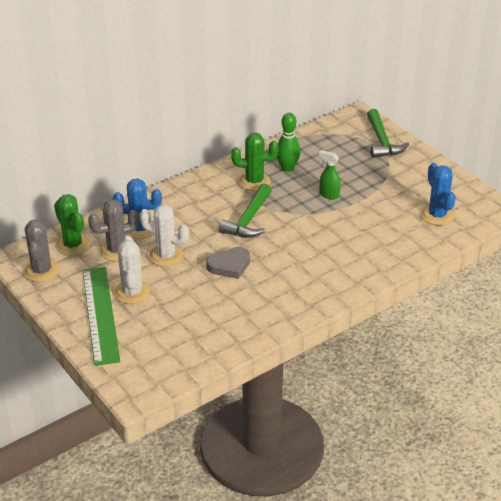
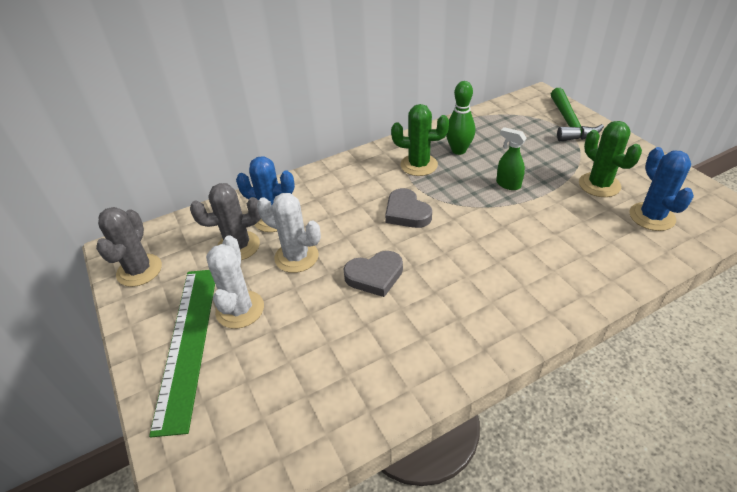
camera: 10 degrees right, 5 degrees up
(73, 245) = (189, 236): green cactus -> green cactus (599, 185)
(248, 220) = (406, 212): green hammer -> grey heart

